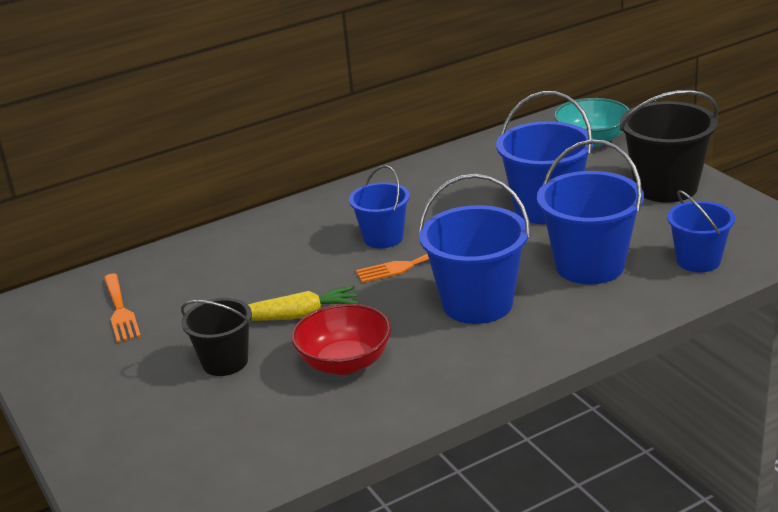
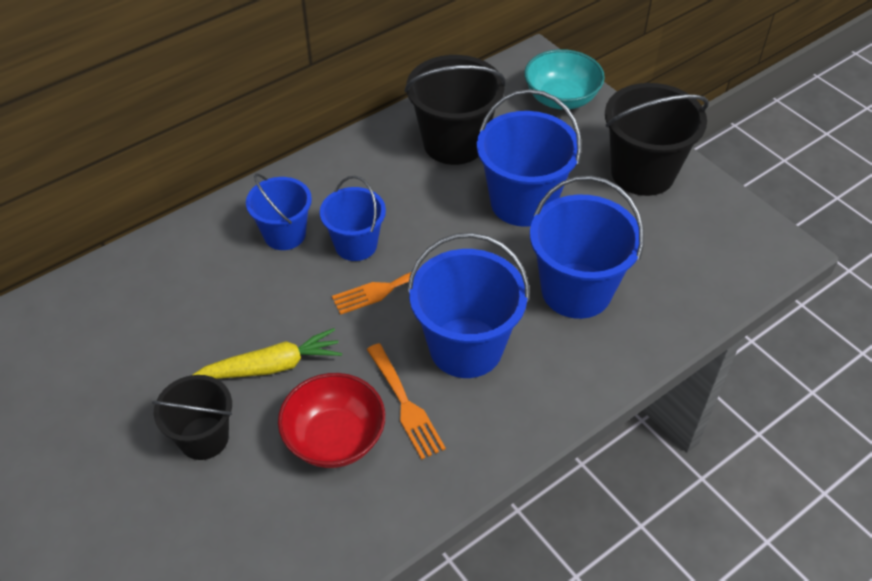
camera: 10 degrees left, 20 degrees up
(120, 310) = (77, 357): orange fork -> orange fork (405, 404)
(485, 171) = (454, 143): none -> black bucket
(698, 261) = (685, 284): blue bucket -> blue bucket (284, 234)

